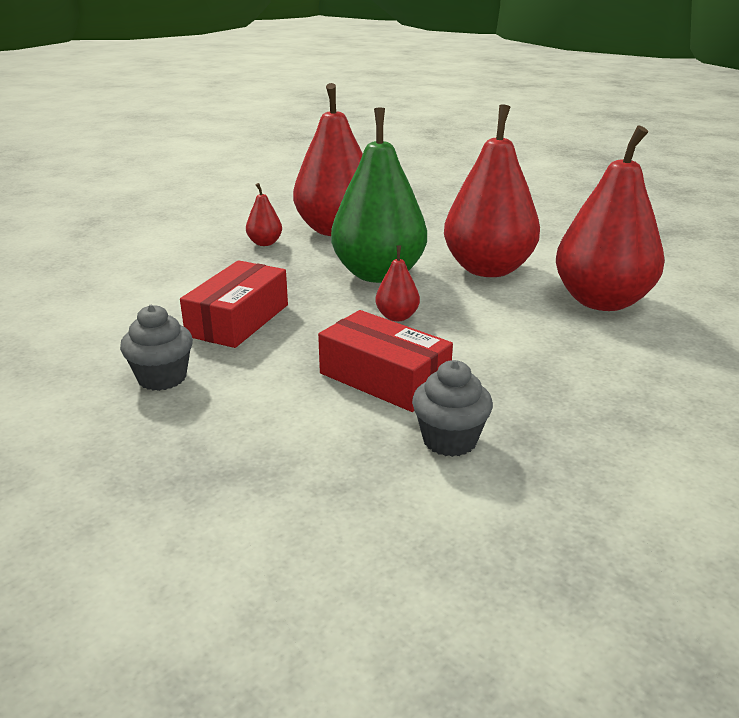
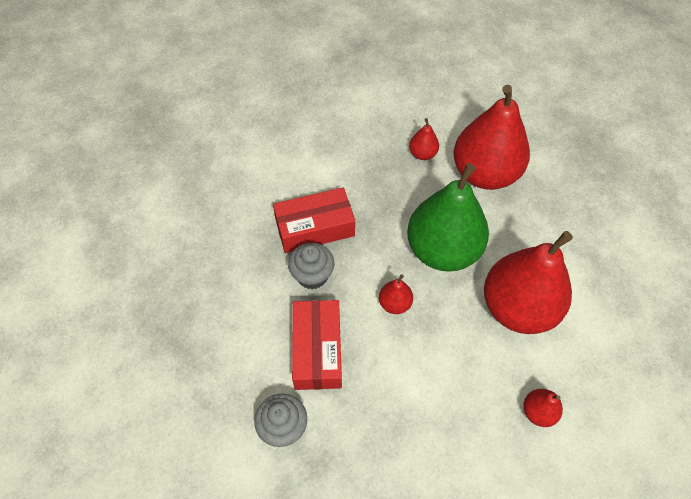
camera: 50 degrees right, 30 degrees up
(162, 378) = (230, 247): grey cupcake -> grey cupcake (312, 275)
(602, 301) = (538, 412): red pear -> red pear, size x0.42

